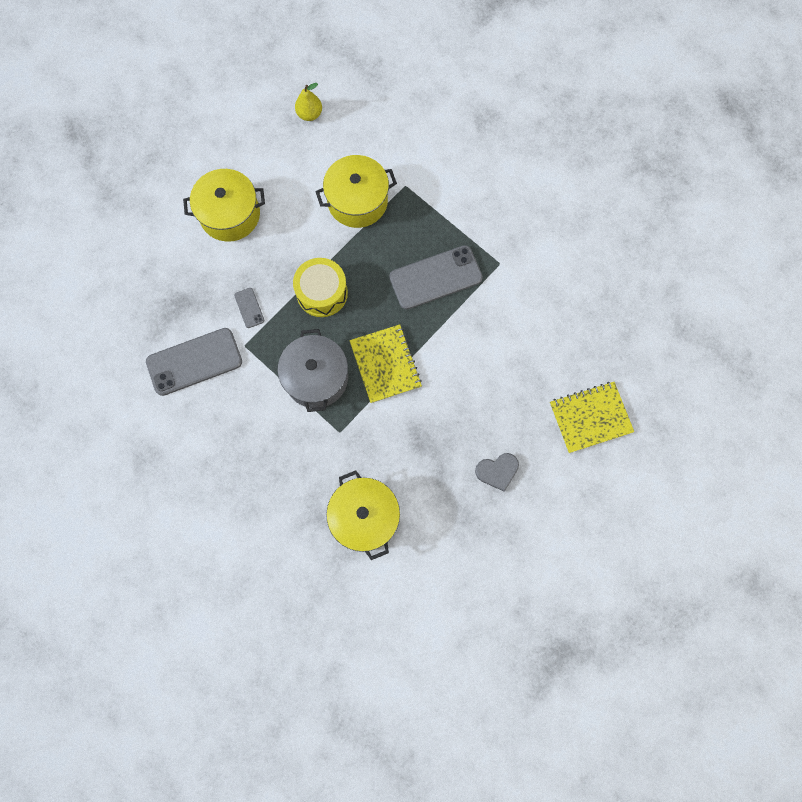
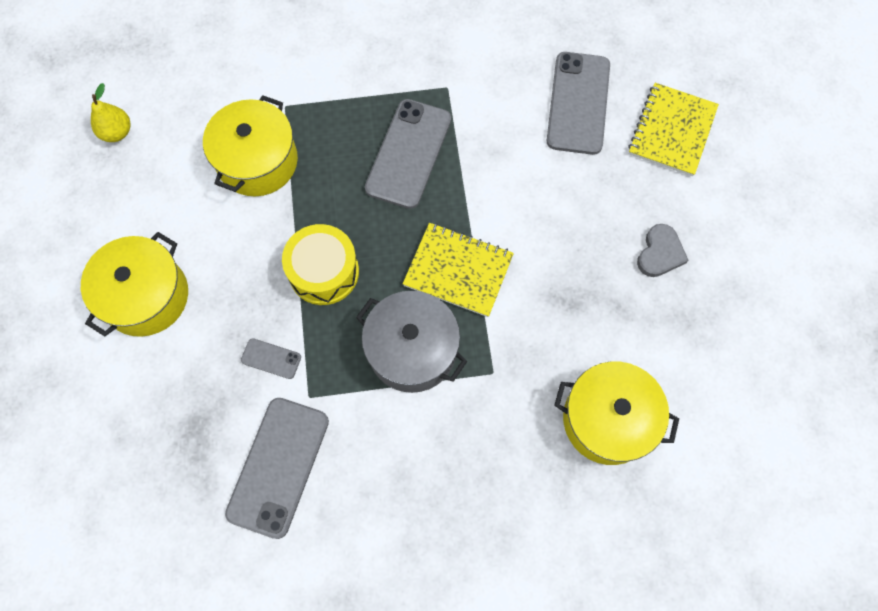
camera: 50 degrees left, 5 degrees down
(559, 347) = (578, 103): none -> grey phone

